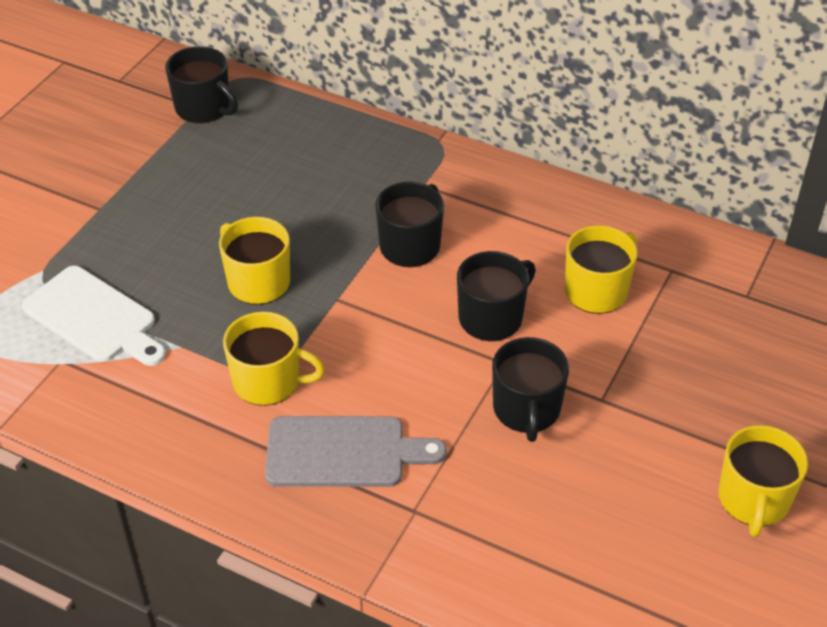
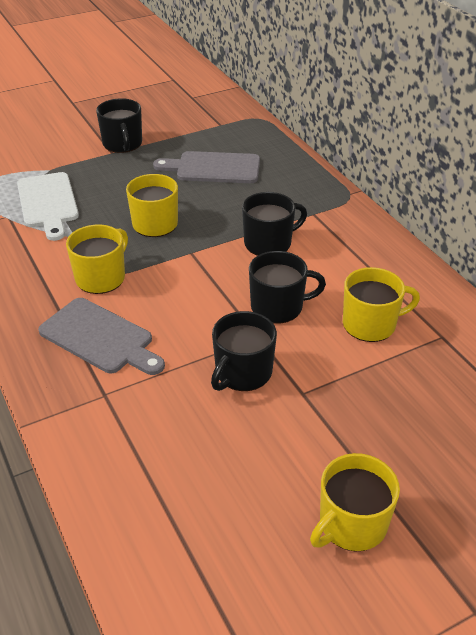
camera: 35 degrees right, 5 degrees down
(203, 108) = (223, 126): black mug -> black mug (122, 144)
(252, 174) = (214, 168): none -> grey cutting board
(268, 381) = (101, 278): yellow mug -> yellow mug turned 105 degrees counterclockwise

